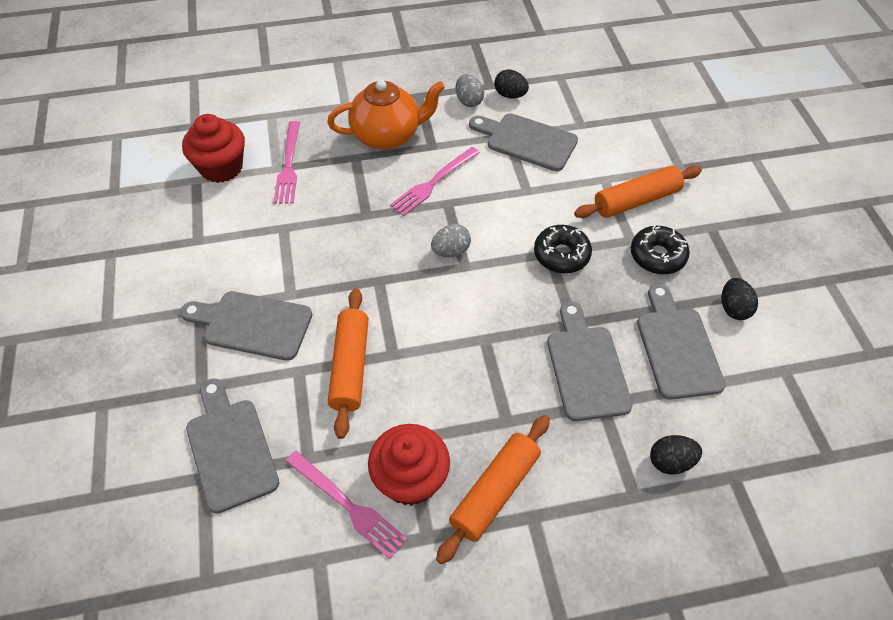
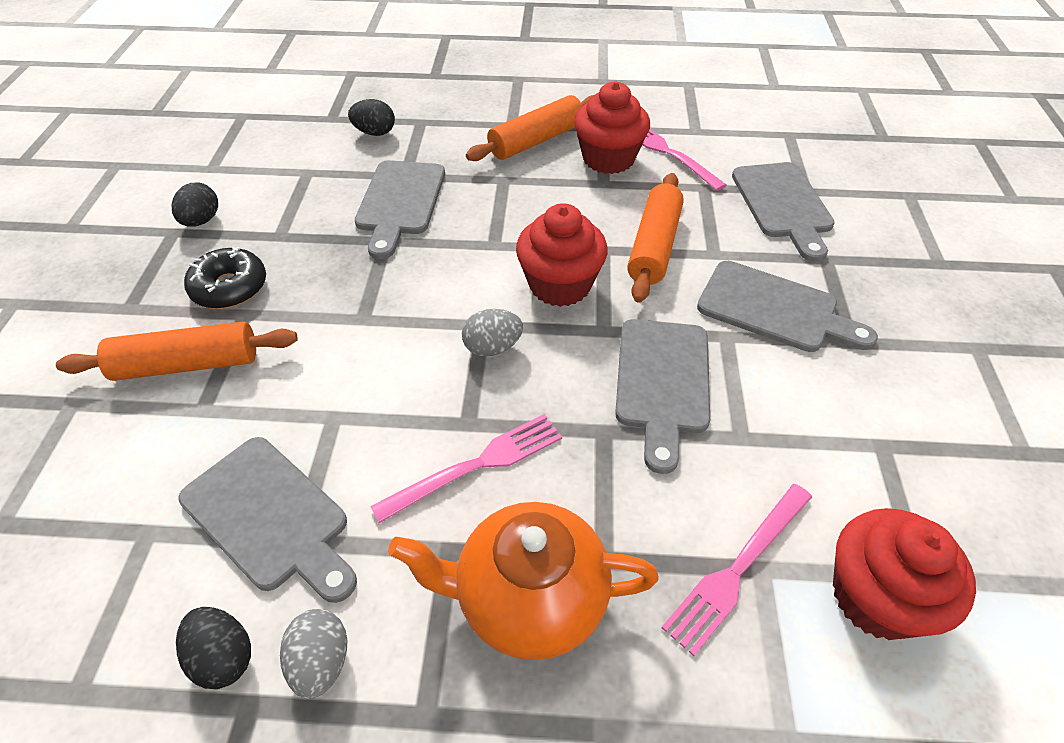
camera: 165 degrees left, 5 degrees down
(288, 165) = (737, 568): pink fork -> pink fork turned 150 degrees counterclockwise
(419, 311) = (560, 285): none -> red cupcake
(561, 255) = (348, 313): black donut -> none
(677, 347) = (295, 201): grey cutting board -> grey cutting board (662, 382)

